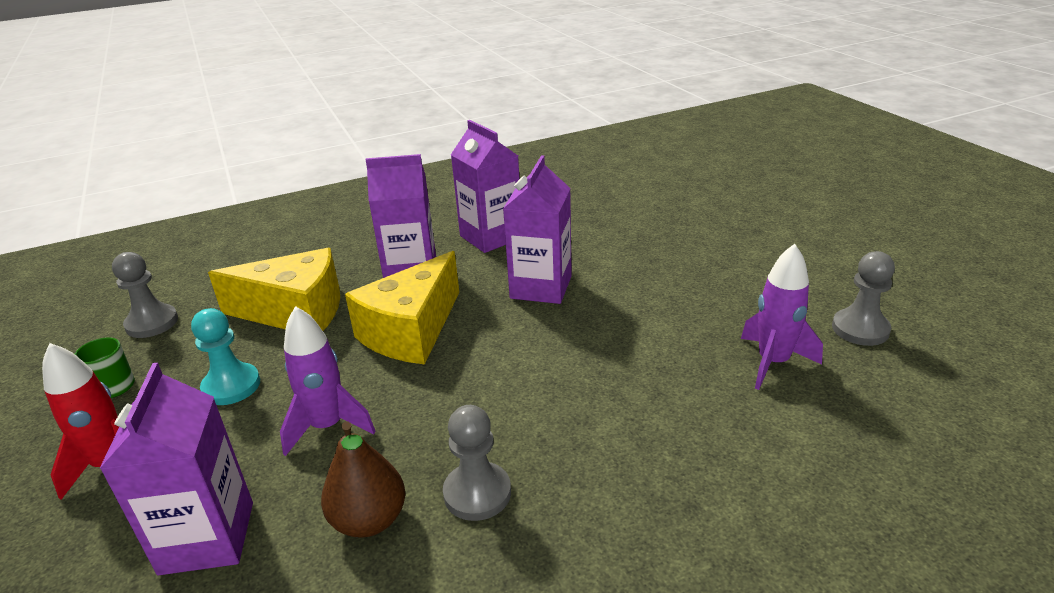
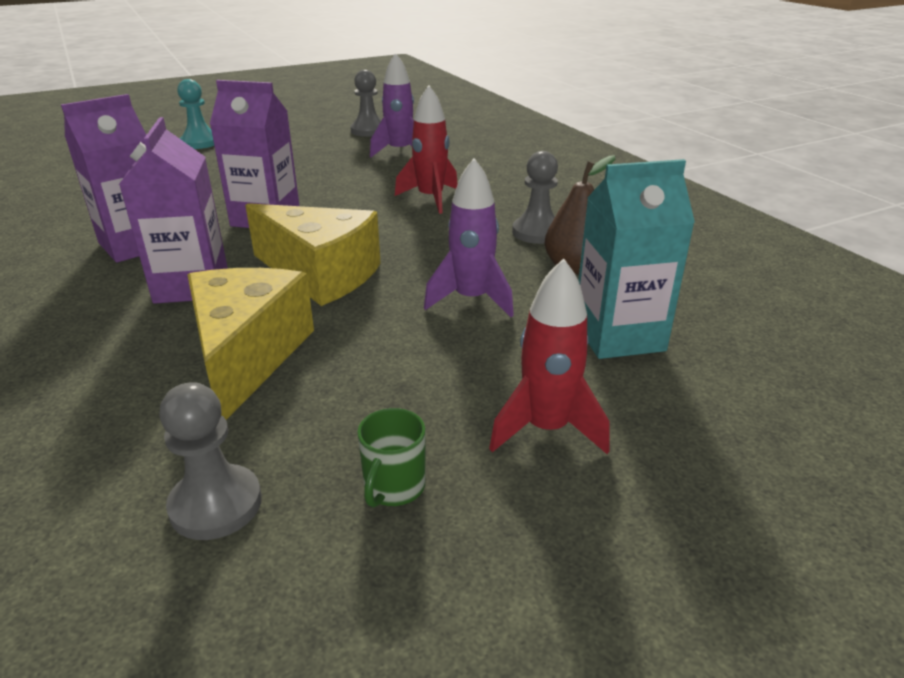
camera: 95 degrees left, 0 degrees up
(207, 537) = (618, 335): purple carton -> turquoise carton
(231, 386) = (403, 373): turquoise pawn -> turquoise pawn (200, 143)
(594, 395) = (430, 199): none -> red rocket

